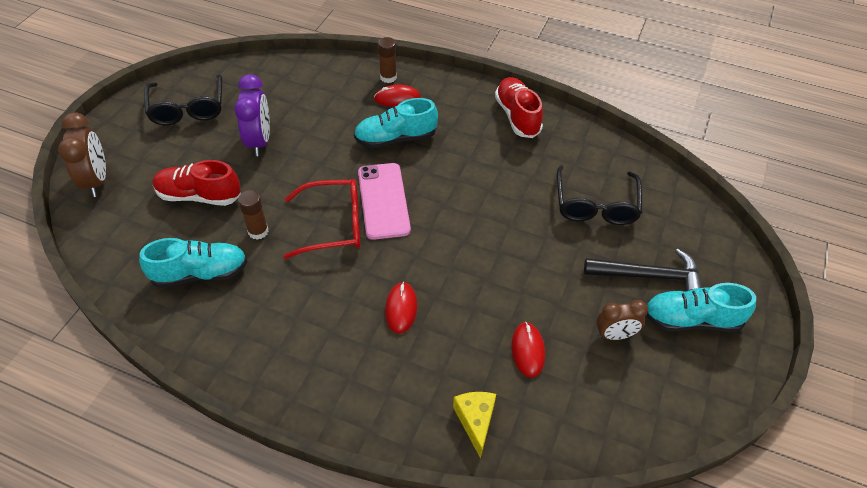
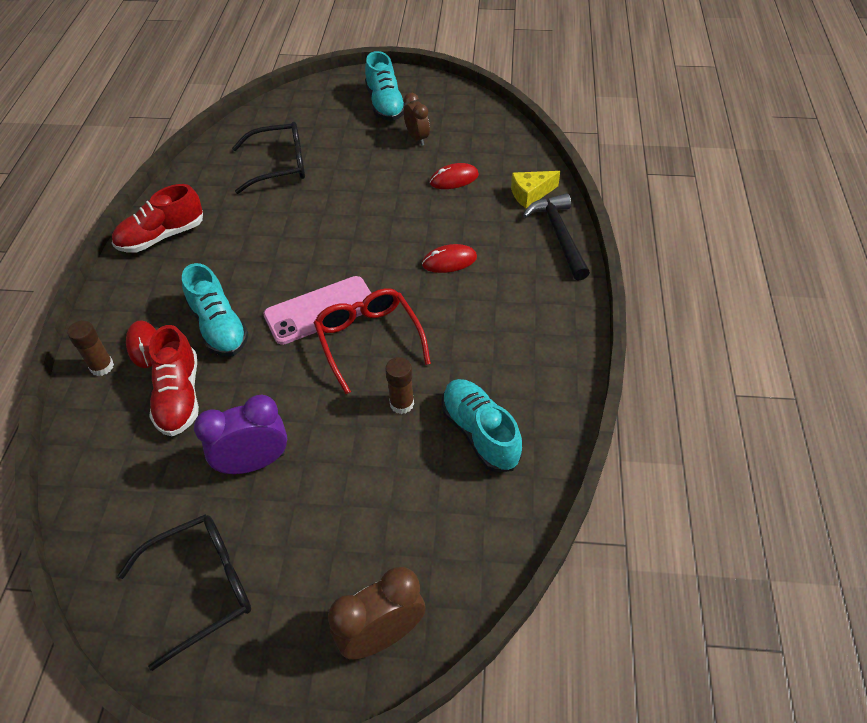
camera: 105 degrees left, 0 degrees up
(199, 196) = (368, 488): red shoe -> red shoe (179, 396)
(649, 276) = (351, 128): black hammer -> black hammer (559, 235)

